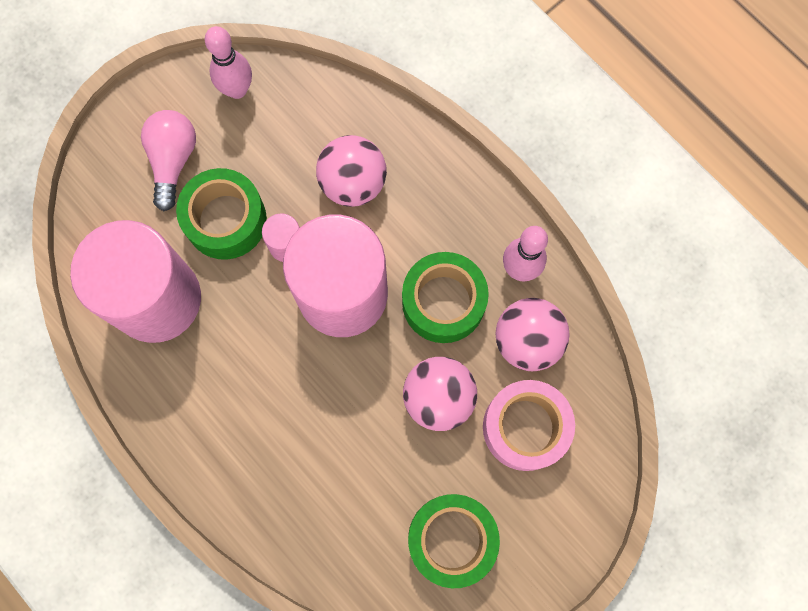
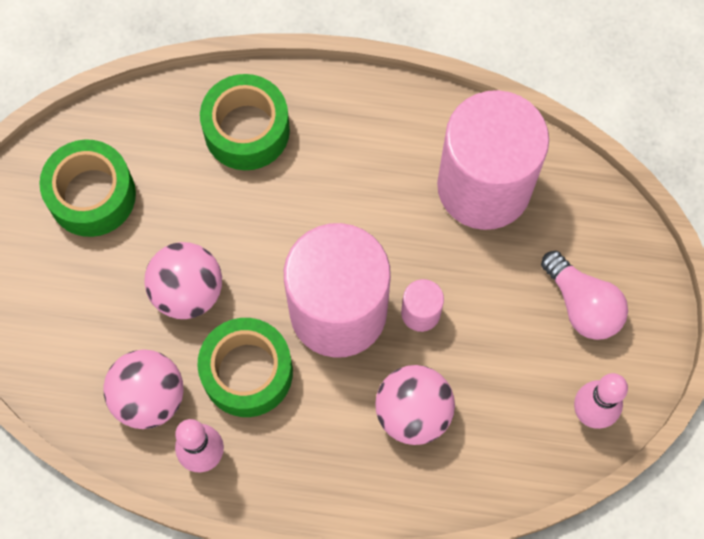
camera: 140 degrees right, 5 degrees down
(226, 220) = (490, 292): green tape -> green tape (247, 130)
(525, 427) = (97, 324): pink tape -> none

